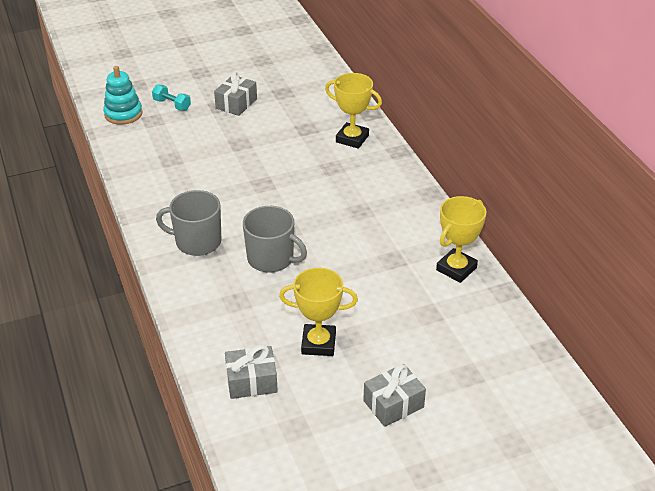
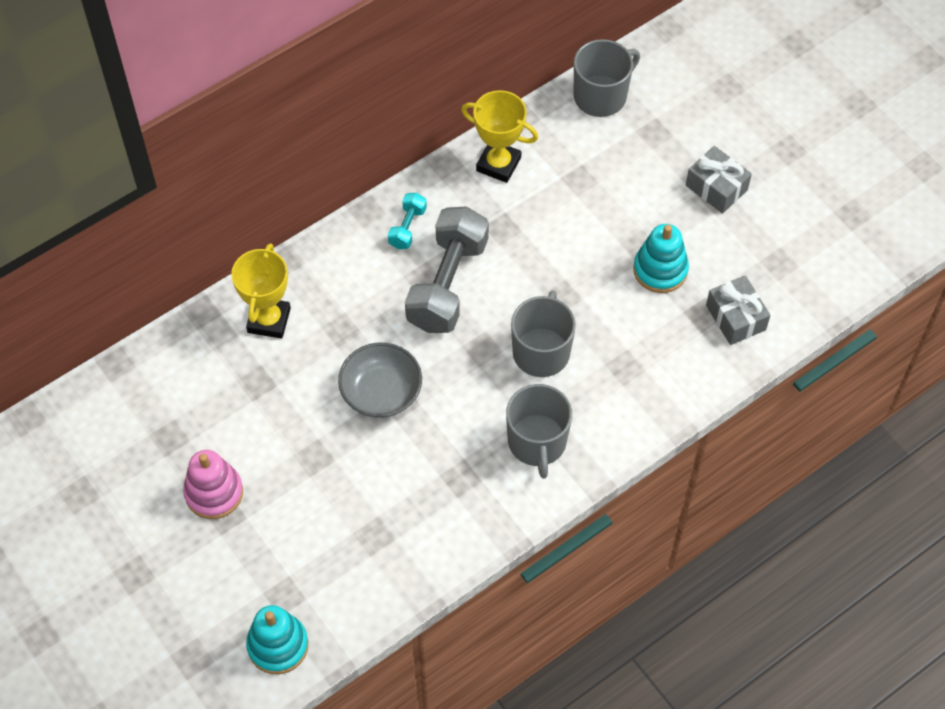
camera: 105 degrees left, 20 degrees up
(172, 105) = (237, 583): turquoise dumbbell -> turquoise dumbbell (407, 227)
(236, 104) = (214, 492): grey gift -> pink stacking toy
(274, 177) = (381, 392): none -> grey bowl
(318, 343) = (660, 270): yellow trophy -> turquoise stacking toy
(350, 222) = (447, 284): none -> grey dumbbell
(518, 347) = (601, 96): none -> grey mug

